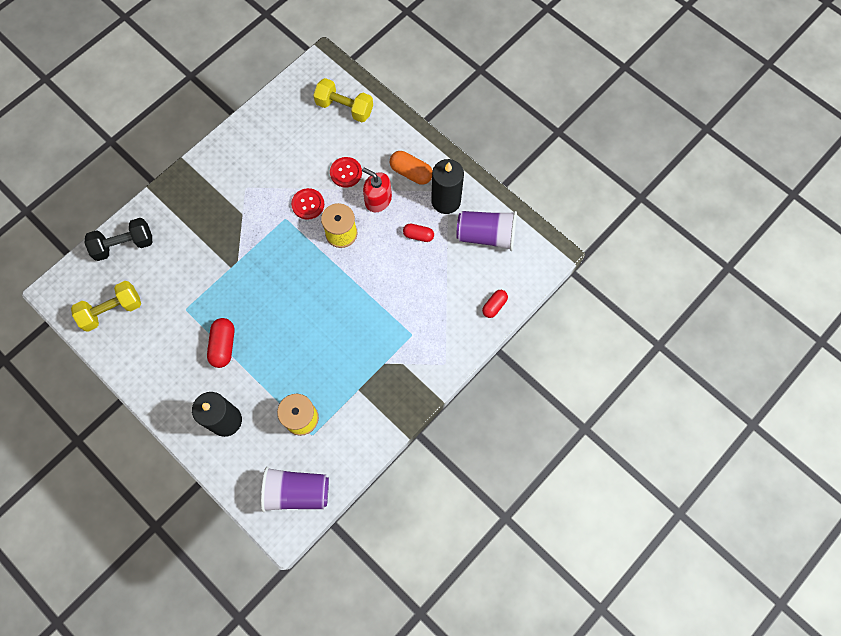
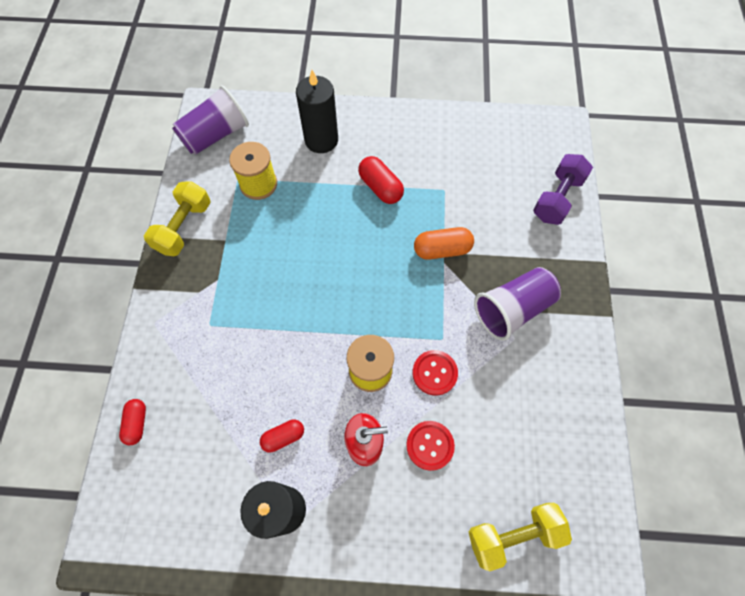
camera: 140 degrees right, 5 degrees down
(112, 310) = (501, 145): yellow dumbbell -> yellow dumbbell (184, 227)
(124, 245) = (557, 198): black dumbbell -> purple dumbbell
(411, 173) = (355, 512): orange capsule -> orange capsule (442, 249)
(486, 235) = (201, 504): purple cup -> purple cup (512, 309)

